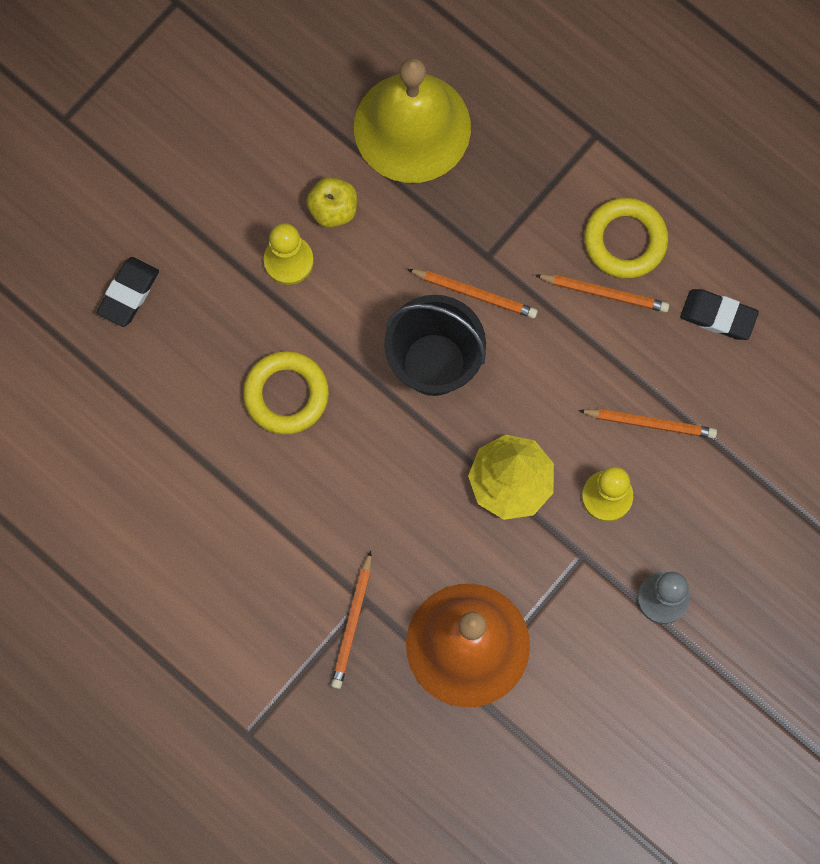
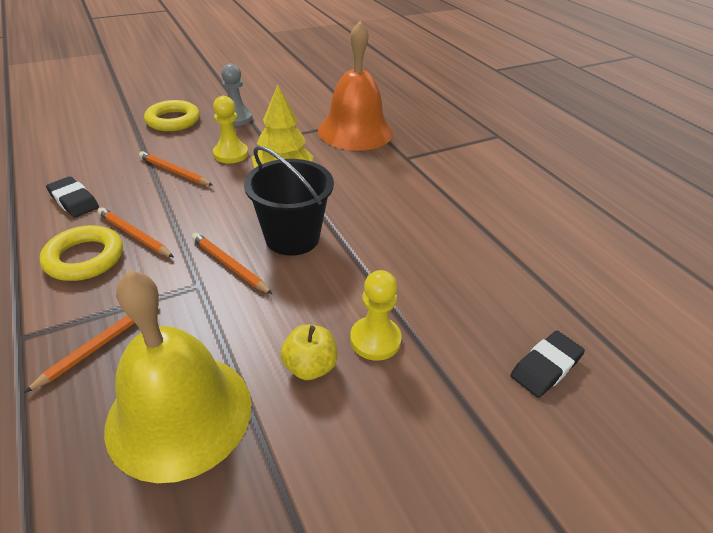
camera: 160 degrees left, 35 degrees down
(286, 394) = (417, 255): yellow ring -> yellow ring (173, 120)
(352, 623) = (418, 153): orange pencil -> orange pencil (101, 344)

